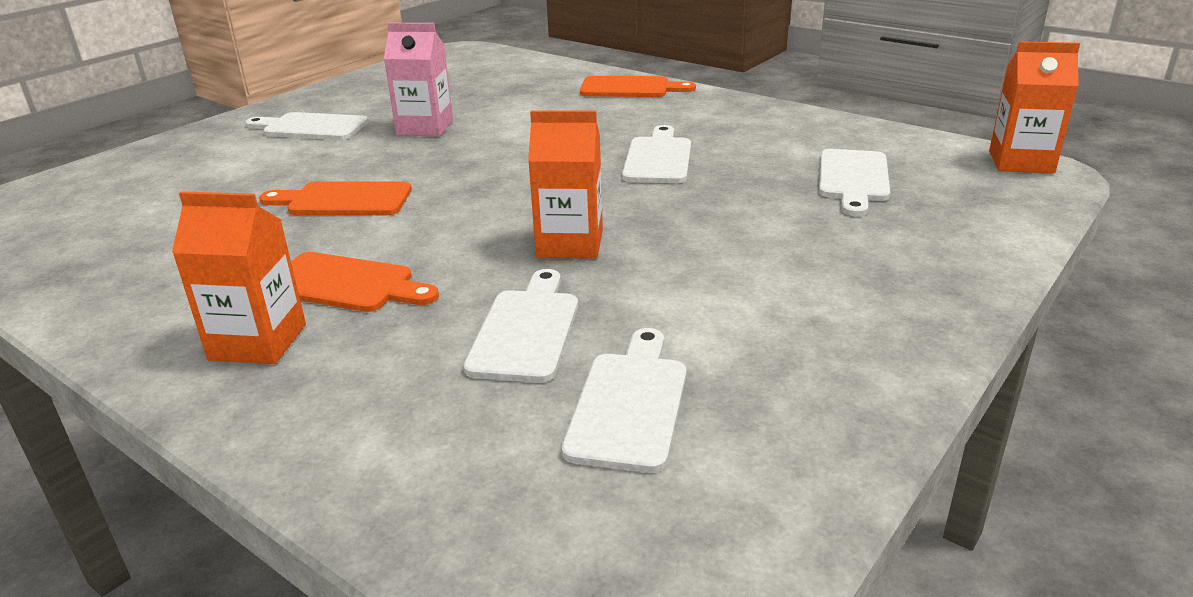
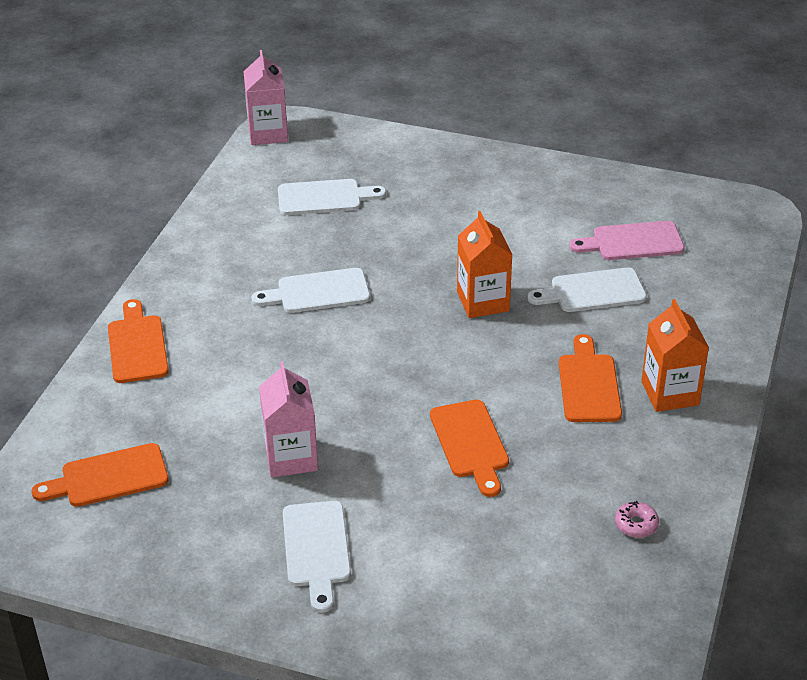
camera: 110 degrees left, 10 degrees up
(111, 265) = (636, 524): none -> pink donut
(478, 75) = (108, 477): none -> orange cutting board
(630, 404) = (632, 242): white cutting board -> pink cutting board
(1021, 162) = (268, 133): orange carton -> pink carton

